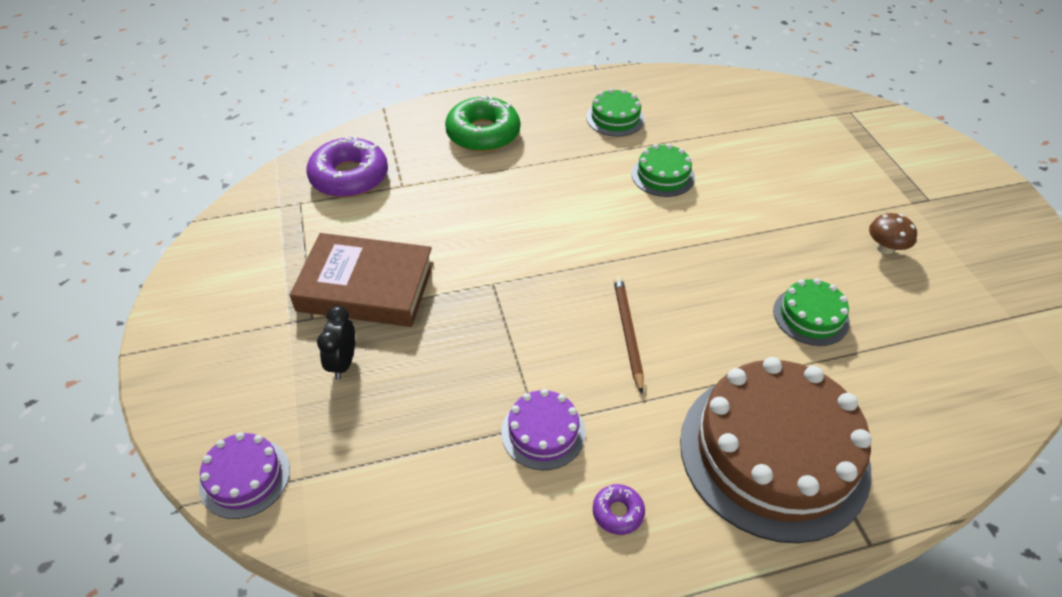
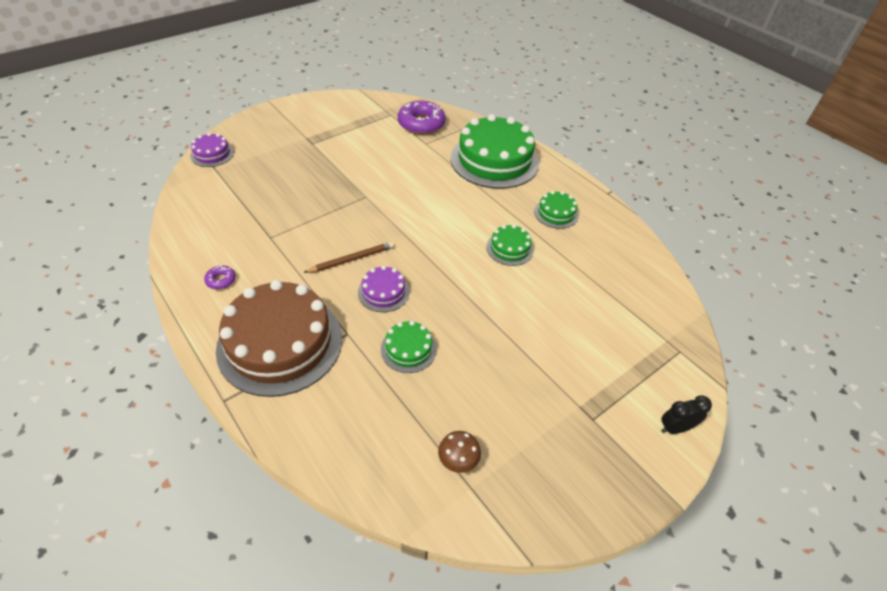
camera: 65 degrees right, 0 degrees up
(343, 363) = (287, 161): black clock -> black clock (675, 428)
(366, 287) = (341, 153): brown book -> none
(483, 133) = (494, 160): green donut -> green cake
(543, 432) = (265, 240): purple cake -> purple cake (383, 292)
(885, 248) = (508, 390): brown mushroom -> brown mushroom (458, 460)

